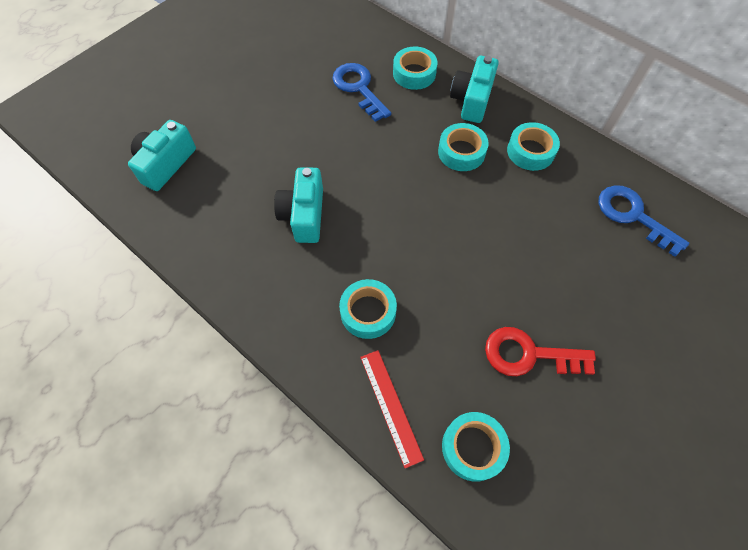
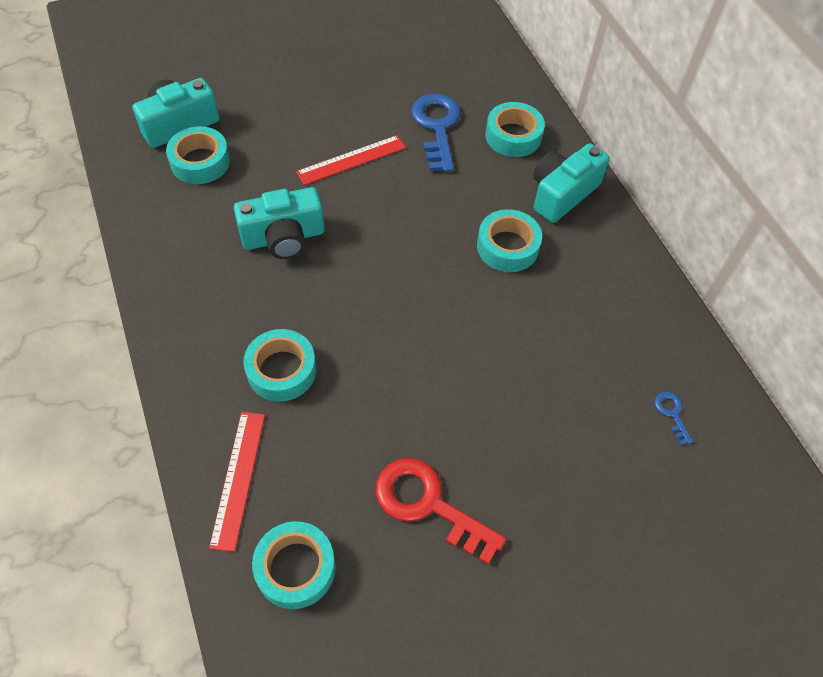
camera: 25 degrees right, 5 degrees down
(304, 215) = (283, 237): turquoise camera -> turquoise camera turned 135 degrees counterclockwise
(315, 137) = (352, 160): none -> red ruler
(530, 151) = (593, 282): turquoise tape -> turquoise tape (200, 162)
(633, 216) = (672, 413): blue key -> blue key, size x0.45

